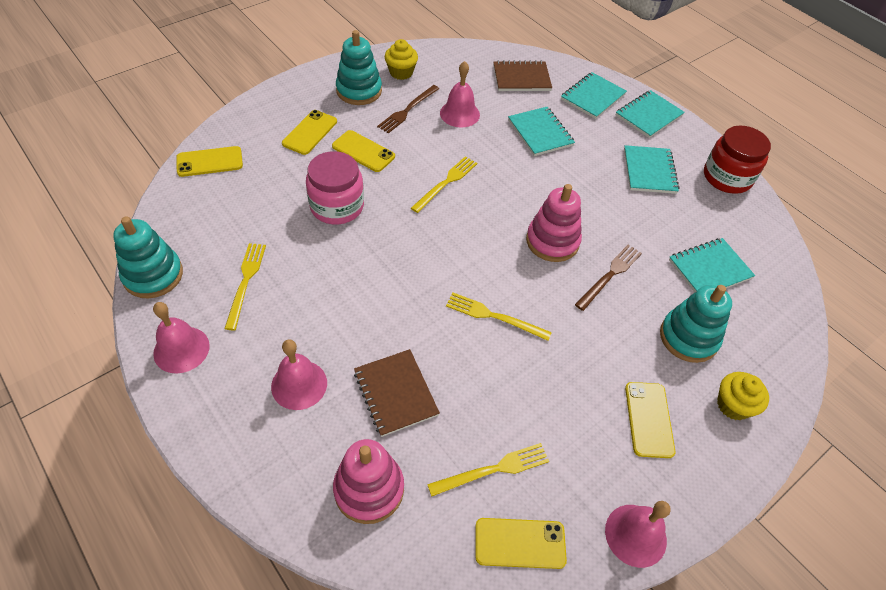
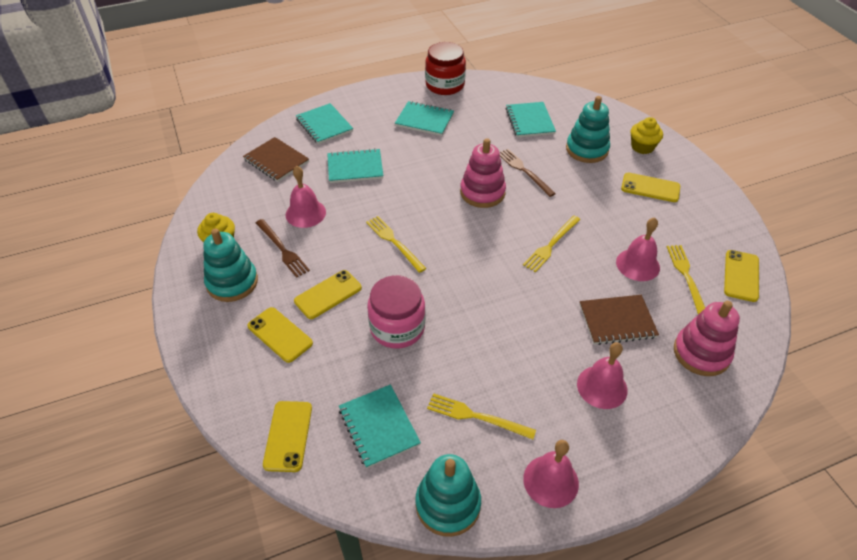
camera: 70 degrees left, 5 degrees down
(521, 78) = (276, 161): brown notebook -> brown notebook turned 60 degrees counterclockwise
(635, 535) = (733, 218): pink bell -> pink bell (637, 264)
(648, 116) = (362, 102): turquoise notebook -> turquoise notebook (379, 427)

